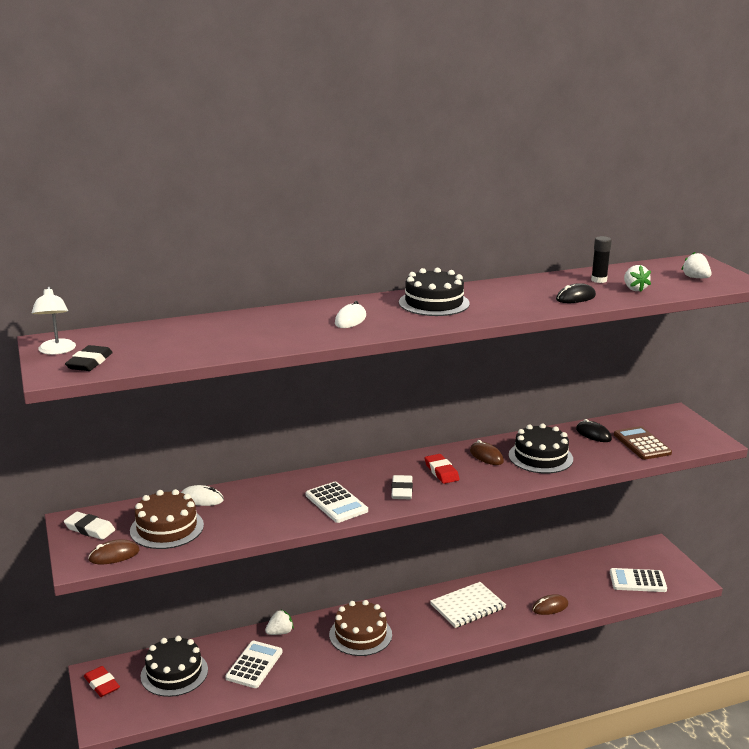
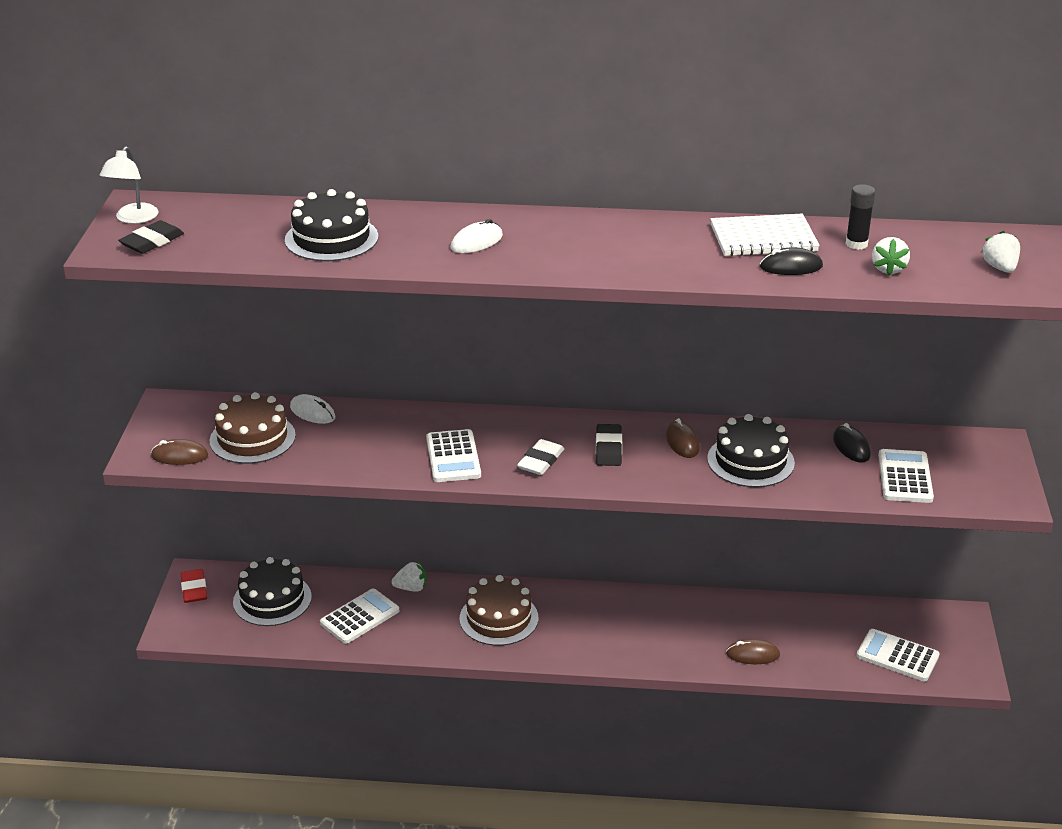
camera: 25 degrees right, 10 degrees up
(89, 529) = (176, 418): white eraser -> none
(434, 303) = (601, 237): black cake -> black cake (331, 238)
(441, 472) = (608, 448): red eraser -> black eraser
(467, 606) = (649, 623): white notebook -> white notebook (763, 238)
(642, 444) = (905, 477): brown calculator -> white calculator

